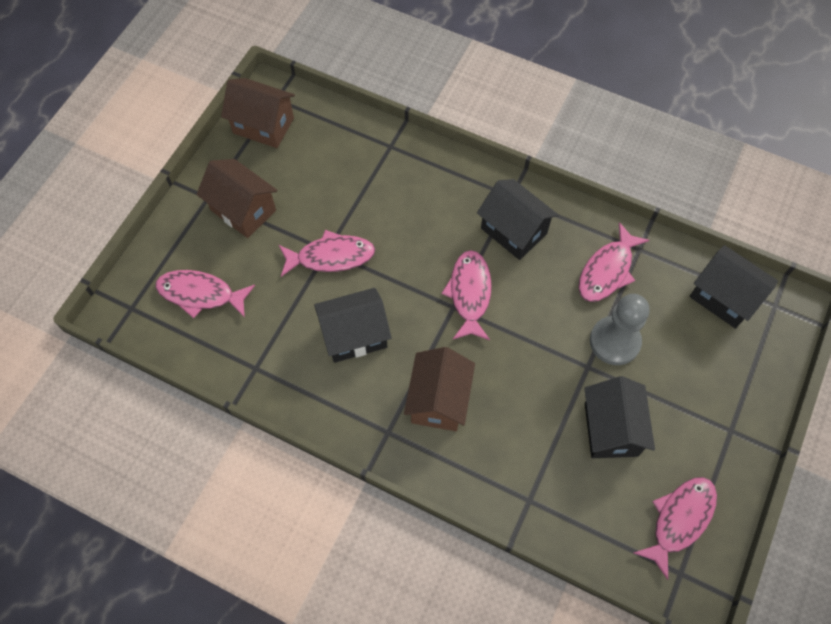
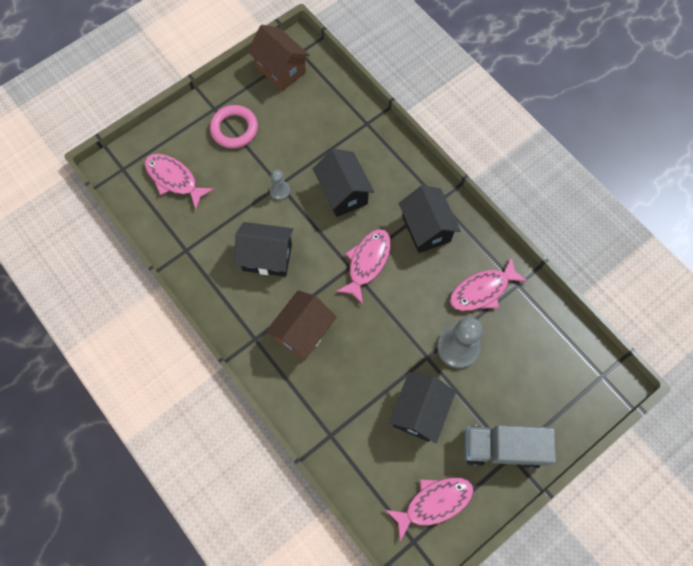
camera: 25 degrees right, 5 degrees up
(243, 210) = (234, 129): brown house -> pink ring
(331, 257) = (280, 191): pink fish -> grey pawn
(717, 426) = (502, 448): none -> grey truck
(723, 297) = (563, 351): black house -> black house (343, 193)

